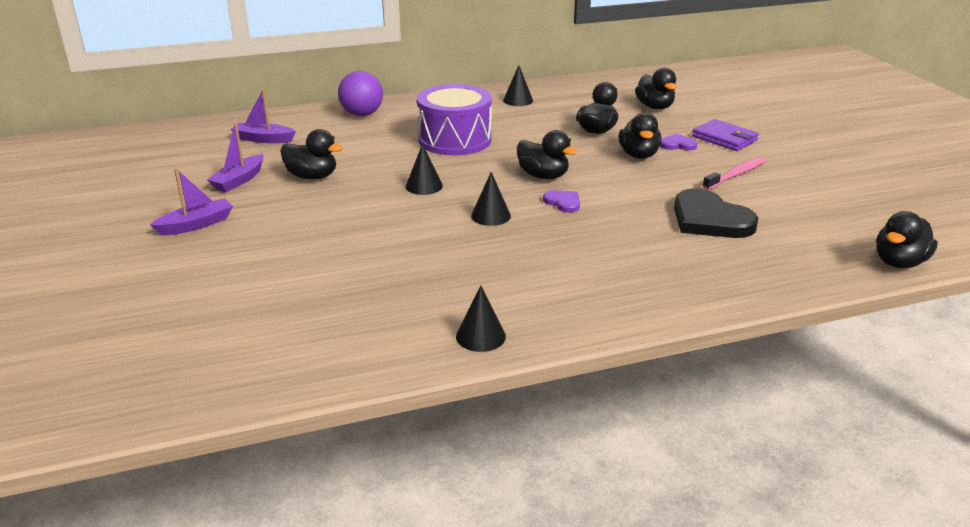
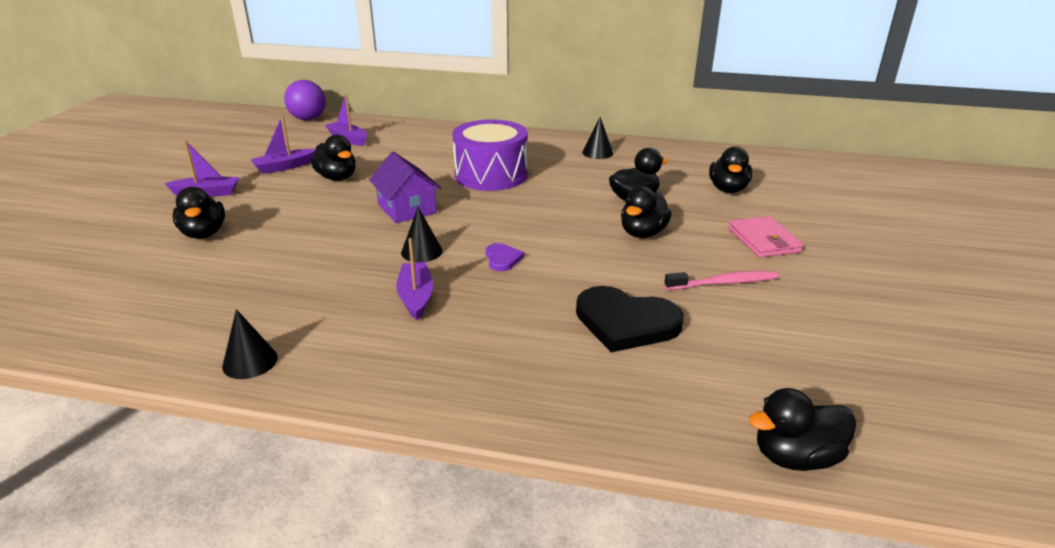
camera: 30 degrees right, 0 degrees up
(362, 114) = (448, 136): purple ball -> purple ball (308, 119)
(424, 186) = (407, 209): black cone -> purple house
(538, 249) = (416, 297): none -> purple boat
(543, 176) = (520, 228): black duck -> black duck (204, 233)
(677, 145) = (700, 233): purple heart -> none
(709, 219) = (626, 322): black heart -> black heart turned 60 degrees counterclockwise
(724, 138) = (763, 240): purple wallet -> pink wallet

